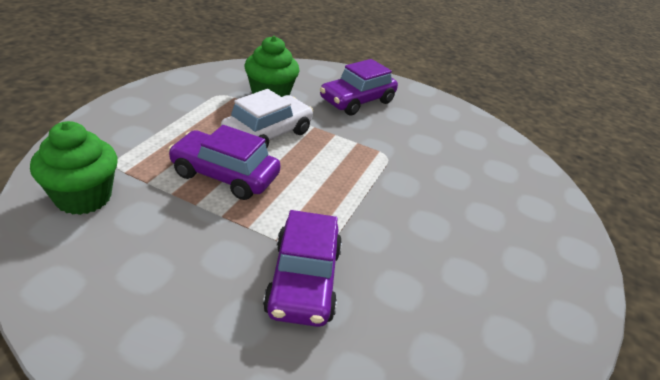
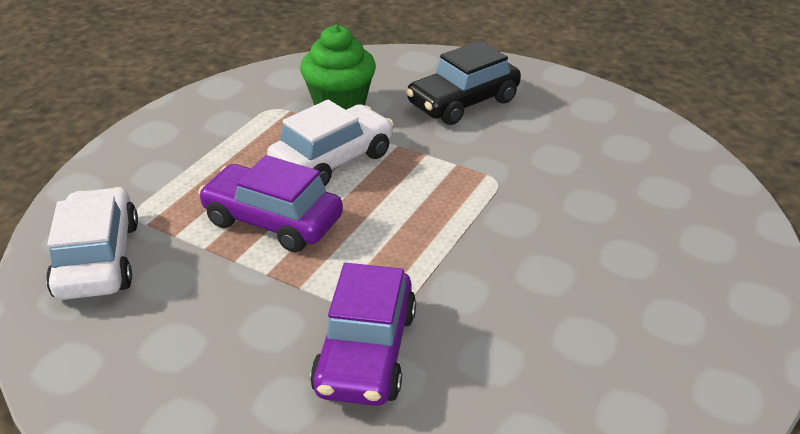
camera: 10 degrees right, 0 degrees up
(83, 197) = (98, 259): green cupcake -> white car
(357, 101) = (463, 102): purple car -> black car

